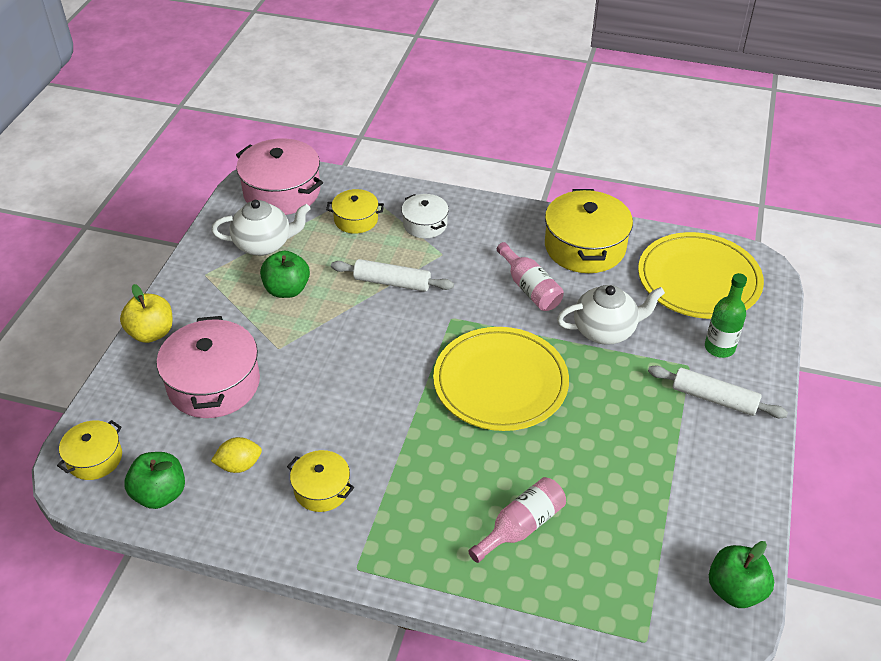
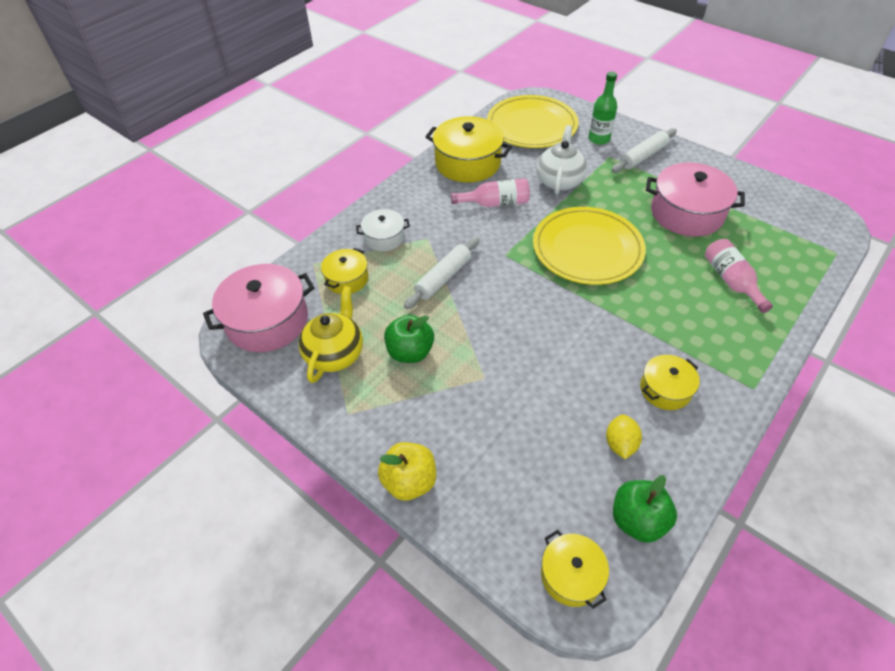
camera: 65 degrees left, 5 degrees up
(213, 384) = (508, 441): pink pot -> pink pot (686, 213)
(264, 244) = (335, 354): white teapot -> yellow teapot
(735, 590) = (800, 202): green apple -> none

